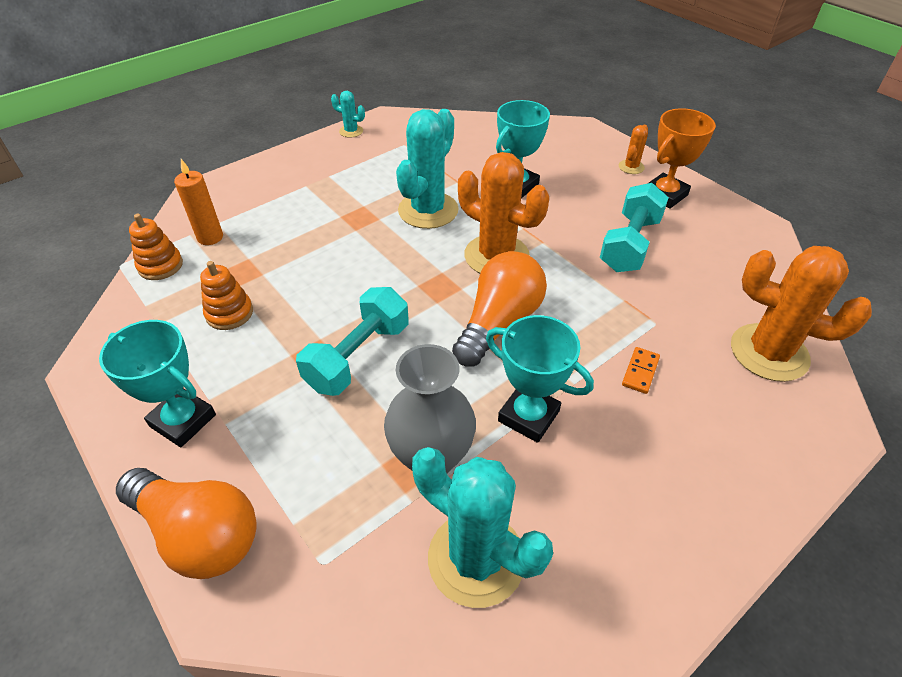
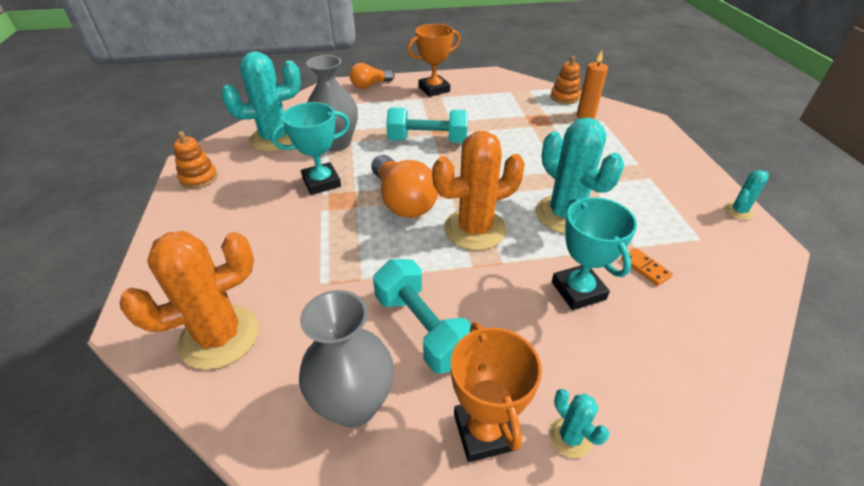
camera: 120 degrees right, 5 degrees down
(183, 420) = (434, 89): turquoise trophy -> orange trophy
(199, 533) = (370, 85): orange light bulb -> orange light bulb, size x0.62
(229, 313) = (502, 110): orange stacking toy -> orange stacking toy (199, 178)
(358, 356) = (427, 141): turquoise dumbbell -> turquoise dumbbell turned 60 degrees counterclockwise
(631, 167) = (570, 437): orange cactus -> turquoise cactus
(640, 372) = (293, 246): orange domino -> orange domino (645, 268)
(716, 250) = (354, 404): none -> grey vase

